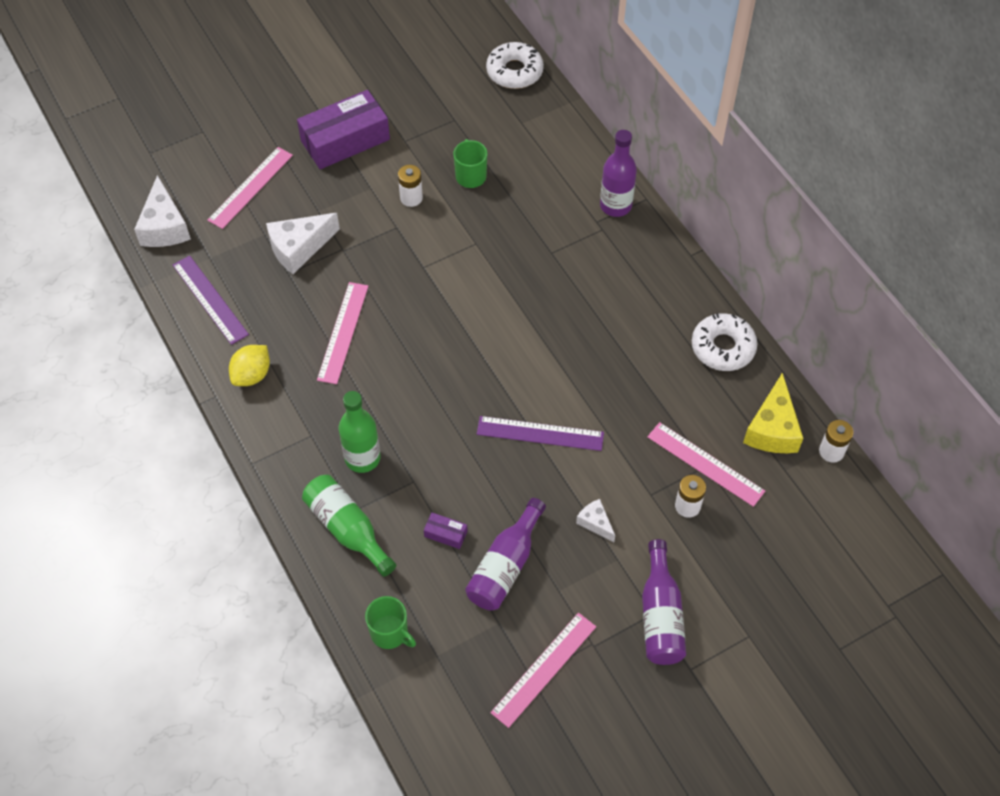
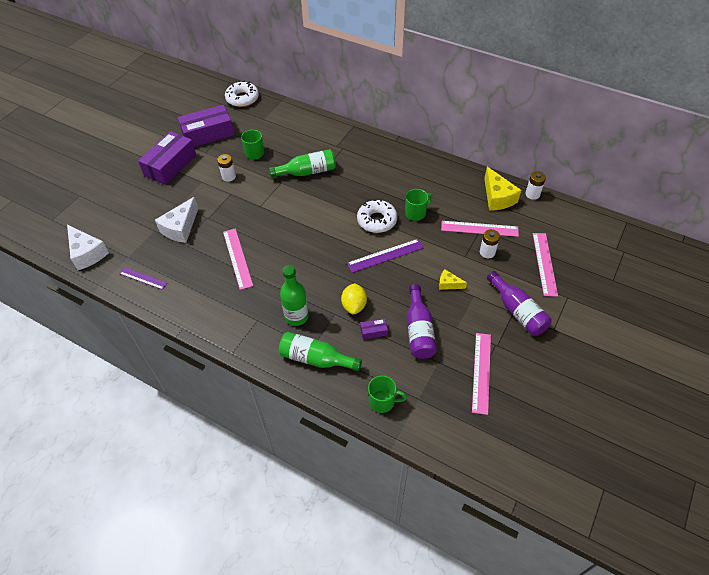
camera: 30 degrees left, 5 degrees down
(210, 299) = (143, 278): purple ruler -> purple ruler, size x0.64
(251, 187) = (129, 210): pink ruler -> pink ruler (544, 263)
(252, 375) = (198, 305): yellow lemon -> yellow lemon (354, 305)
(427, 112) = (208, 134): none -> purple box
(524, 244) = (307, 172): none -> green bottle
(595, 523) = (448, 284): white cheese -> yellow cheese
(615, 205) = (341, 135): purple bottle -> none
(631, 391) = (416, 213): none -> green mug
(723, 347) = (444, 173): white donut -> white donut (377, 220)

